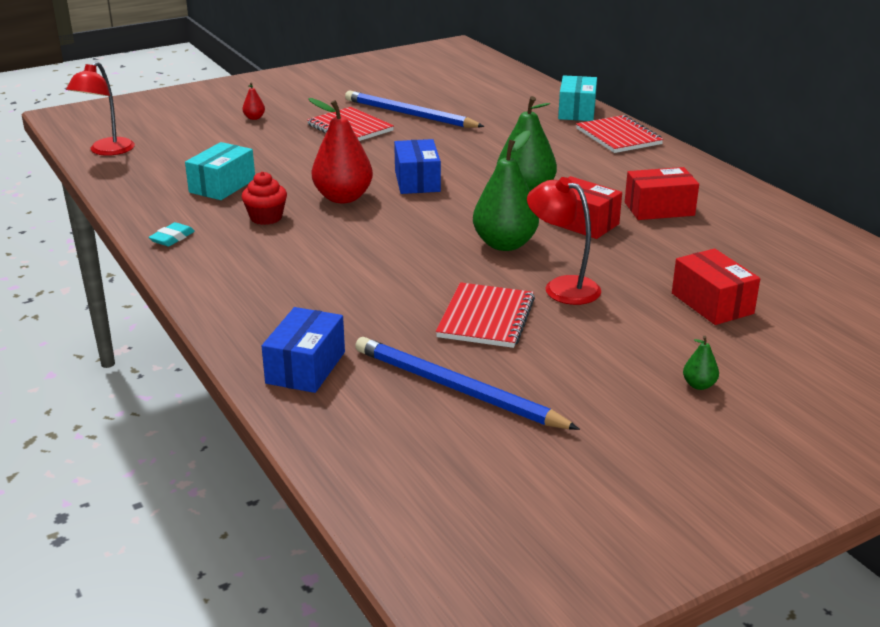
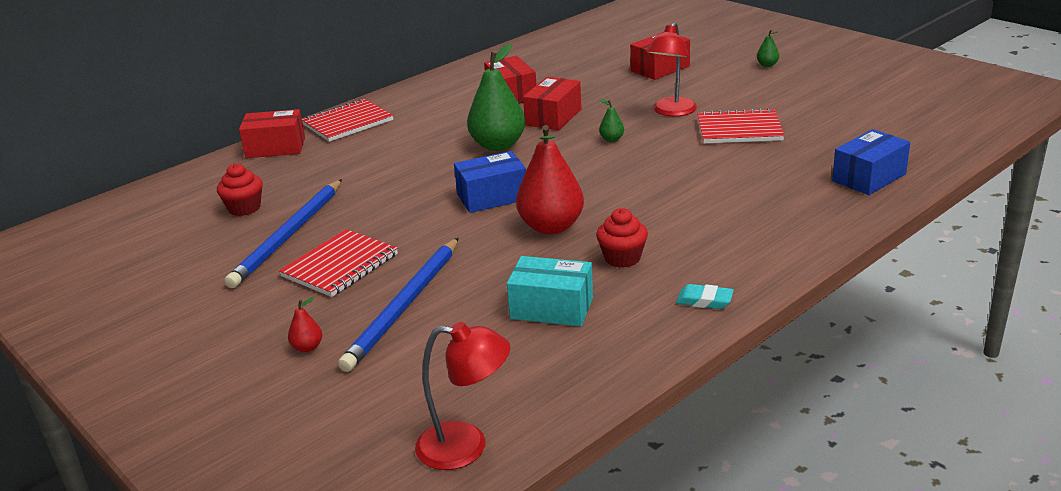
camera: 100 degrees left, 0 degrees up
(305, 367) = (869, 177): blue box -> blue box turned 45 degrees counterclockwise
(456, 389) = (841, 125): blue pencil -> blue pencil (404, 306)
(467, 102) = (244, 208): none -> red cupcake
(505, 244) = (612, 139): green pear -> green pear, size x0.43
(576, 111) = (275, 148): turquoise box -> red box

